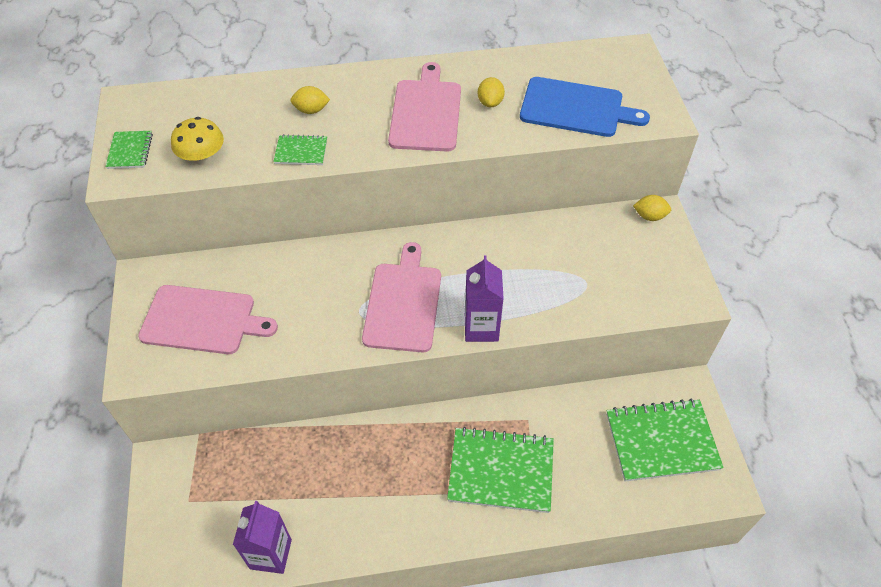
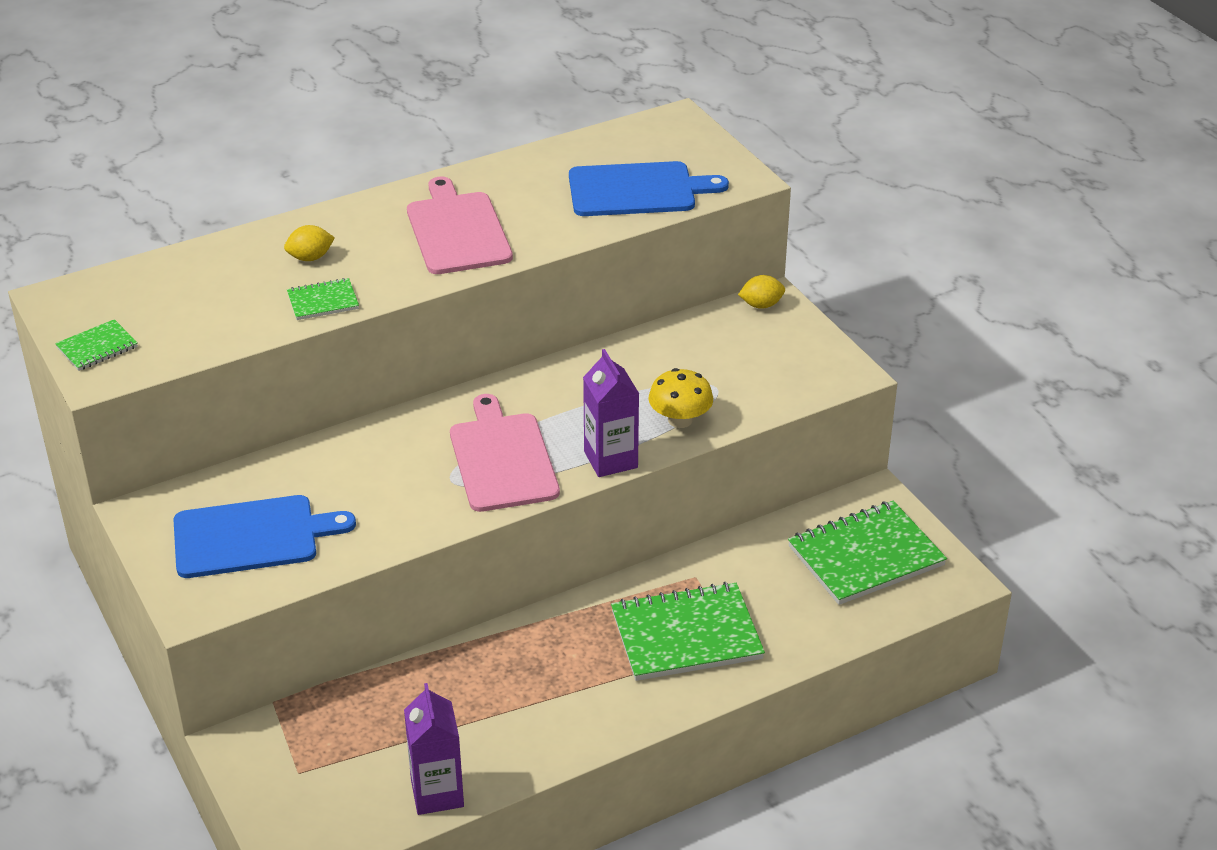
camera: 20 degrees left, 15 degrees down
(130, 151) = (97, 347): green notebook -> green notebook turned 75 degrees clockwise
(202, 320) = (251, 536): pink cutting board -> blue cutting board
(203, 158) = (199, 334): yellow mushroom -> yellow mushroom (680, 420)
(490, 102) = (531, 205): yellow lemon -> none

